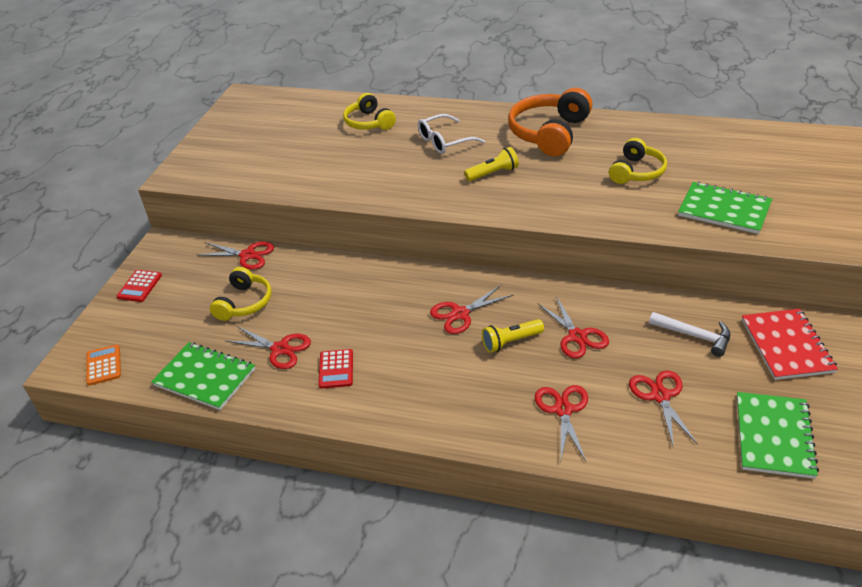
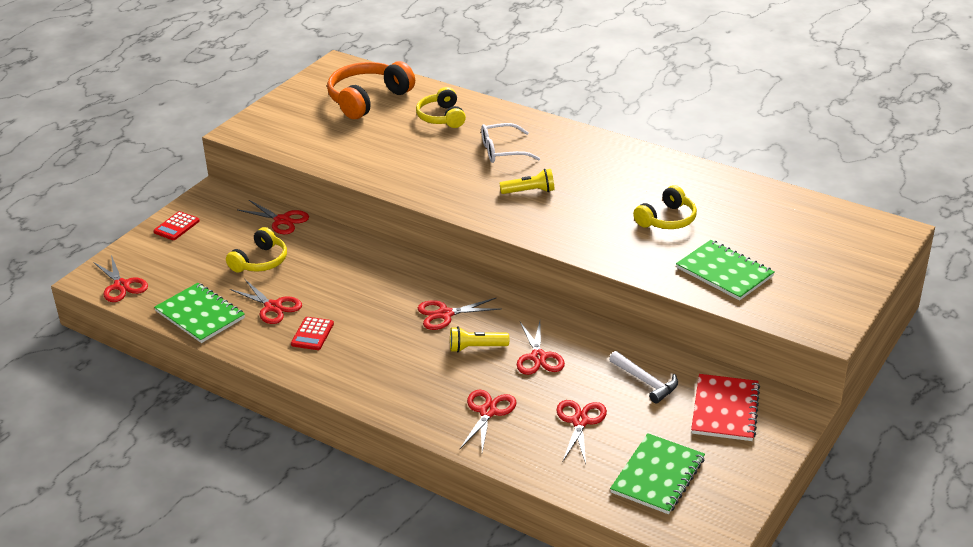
camera: 15 degrees right, 5 degrees down
(104, 365) = (121, 285): orange calculator -> red scissors
(549, 133) = (608, 164): orange headphones -> orange headphones (368, 99)

